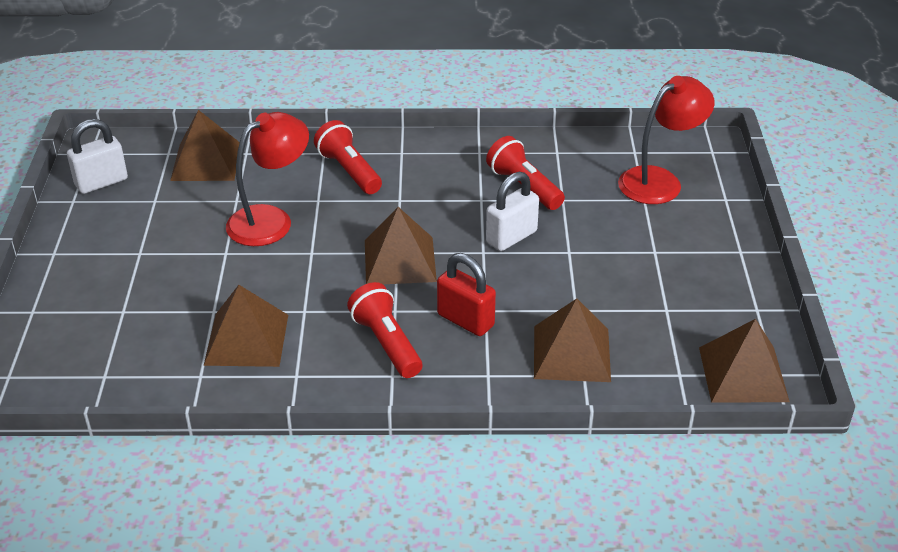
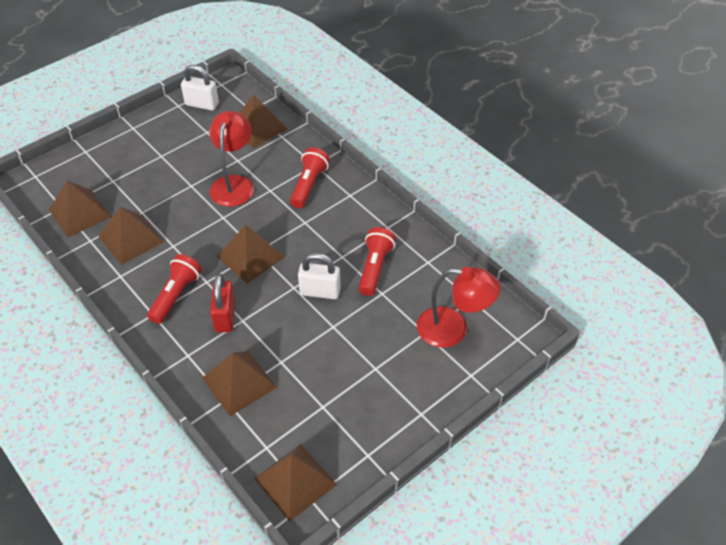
camera: 50 degrees right, 10 degrees up
(139, 364) = (79, 213): none -> brown pyramid
(270, 220) = (234, 184): red lamp -> red lamp turned 90 degrees counterclockwise

